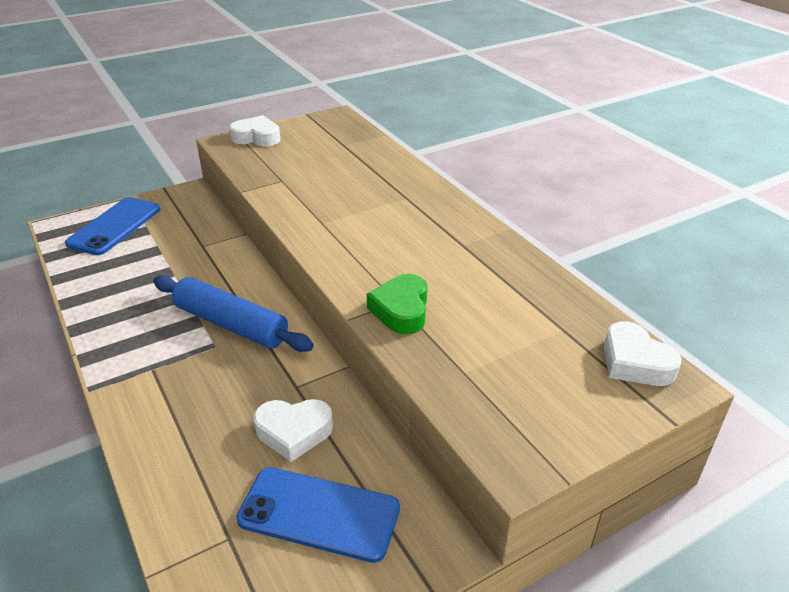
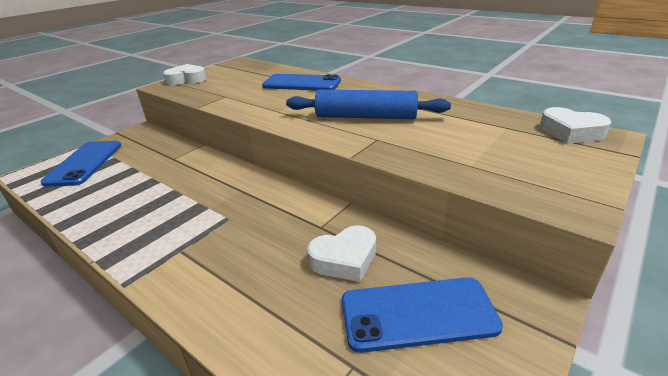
camera: 20 degrees left, 5 degrees down
(231, 324) = (233, 201): blue rolling pin -> blue rolling pin (366, 117)
(383, 181) = (302, 83): none -> blue phone
(401, 310) = (386, 142): green heart -> none

